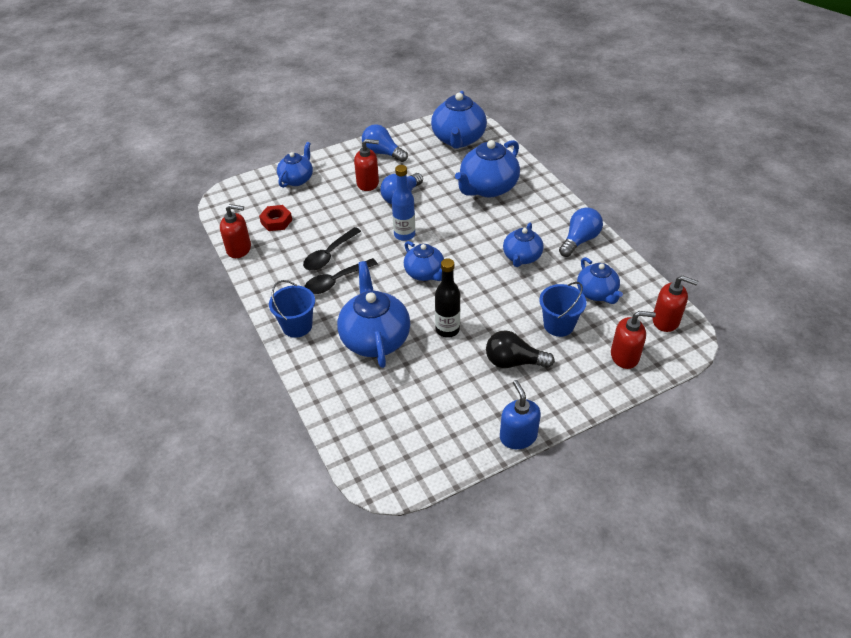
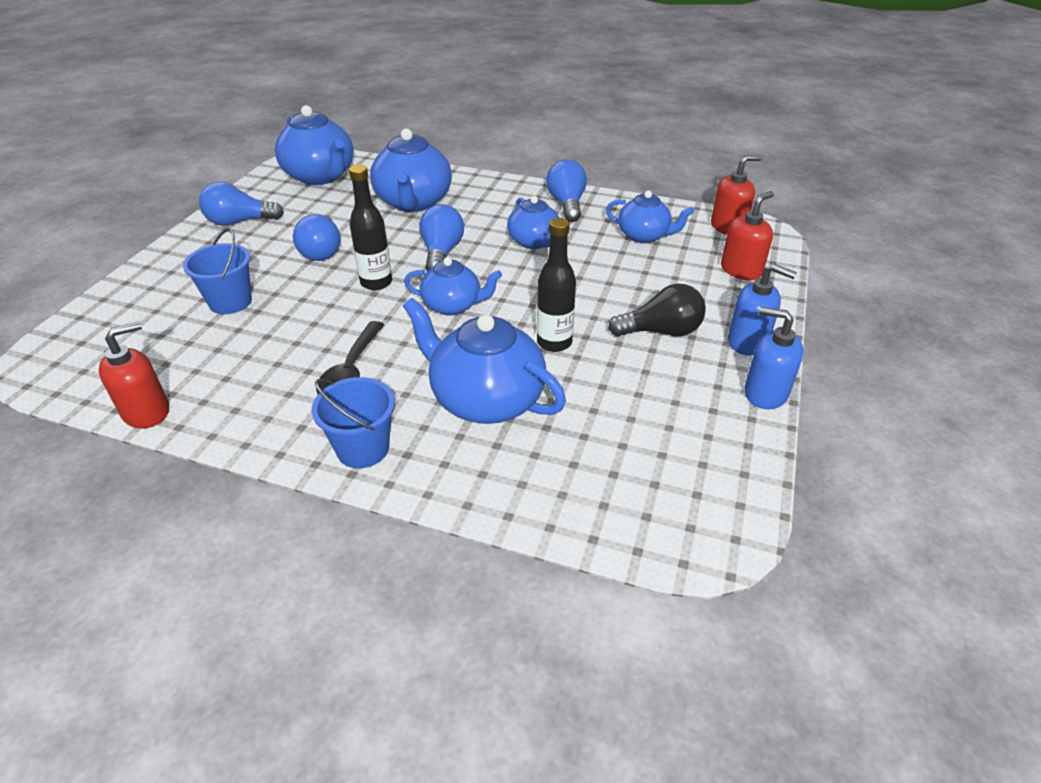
camera: 45 degrees left, 5 degrees down
(276, 221) = (171, 352): red nut -> none
(297, 179) = (144, 294): blue teapot -> none
(329, 255) = (303, 349): black spoon -> none
(368, 183) = (258, 256): red soap dispenser -> none
(404, 235) = (376, 282): blue bottle -> black bottle
(460, 234) = (441, 253): none -> blue light bulb
(513, 362) = (661, 331): black light bulb -> black light bulb turned 150 degrees counterclockwise
(555, 402) = (748, 342): none -> blue soap dispenser
(558, 325) = (652, 278): blue bucket -> blue bucket (230, 302)

